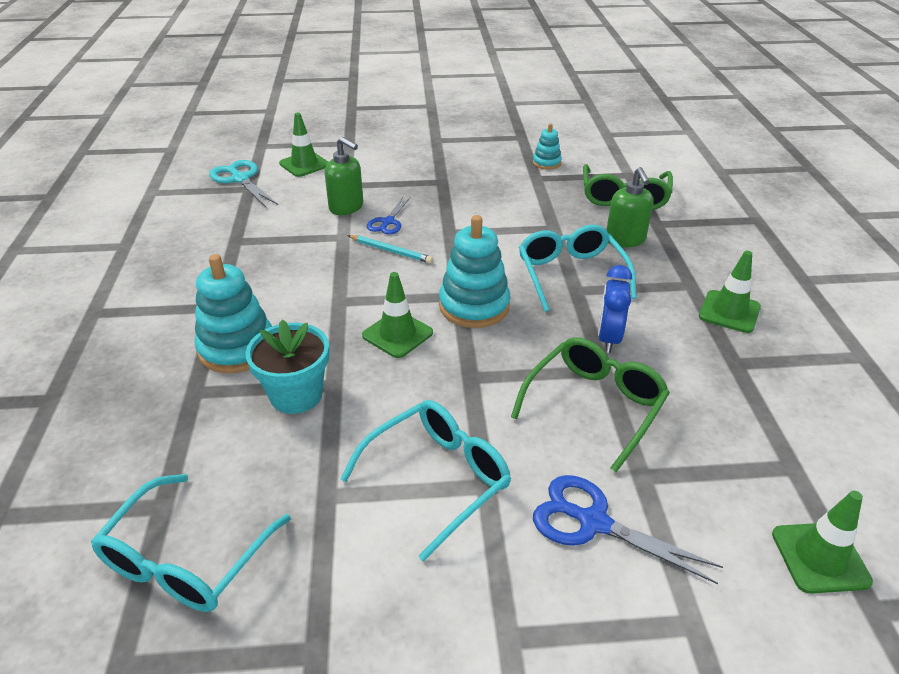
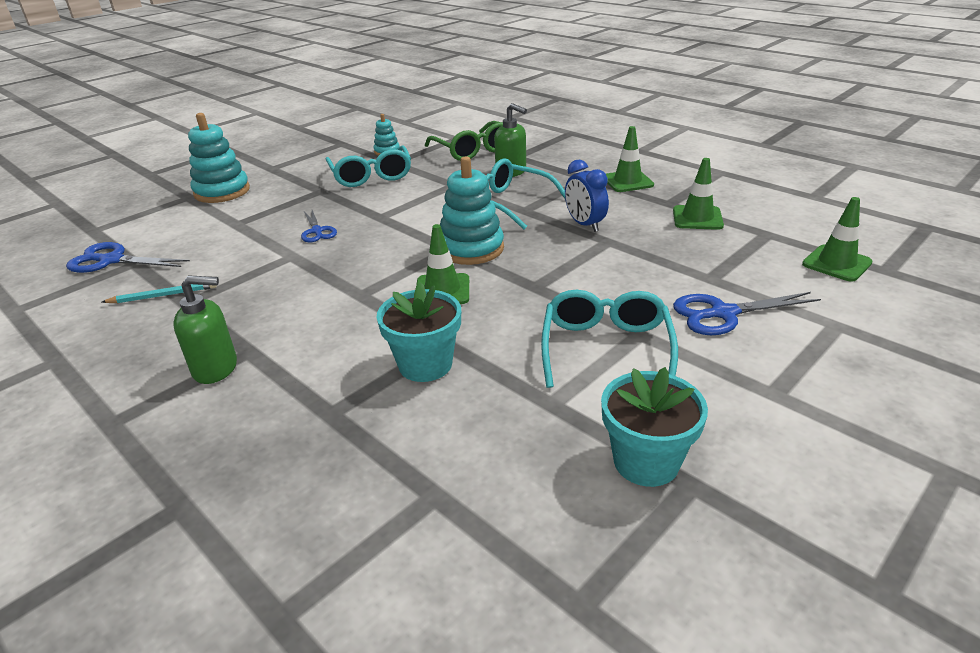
camera: 40 degrees left, 5 degrees down
(187, 558) = (514, 507): turquoise glasses -> turquoise glasses (371, 176)
(237, 348) = (320, 366): turquoise stacking toy -> turquoise stacking toy (222, 192)
(240, 179) = (112, 260): turquoise scissors -> blue scissors
(304, 164) = (167, 226): green traffic cone -> green traffic cone (697, 218)
(314, 603) = (646, 462): none -> turquoise flower pot
(346, 207) = (262, 237): green soap dispenser -> green soap dispenser (216, 368)
(390, 251) = (350, 247): turquoise pencil -> turquoise pencil (163, 295)
(594, 406) = (632, 261): green glasses -> none

